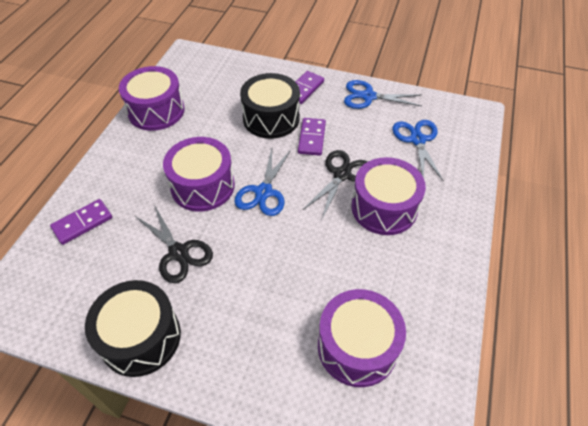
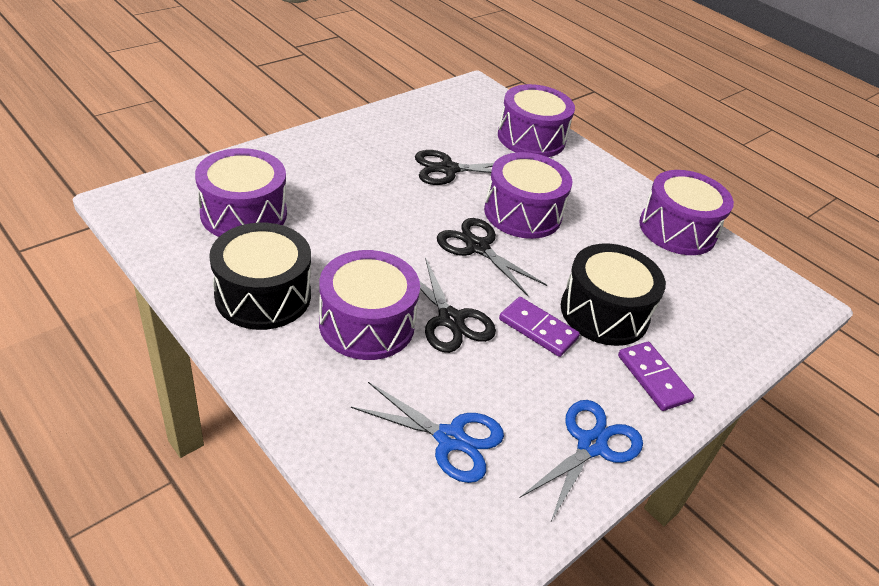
camera: 115 degrees right, 10 degrees down
(82, 223) = (531, 138): purple domino -> purple drum
(141, 337) = (383, 126): black drum -> black drum (263, 295)
(264, 192) = (477, 247): blue scissors -> black scissors

